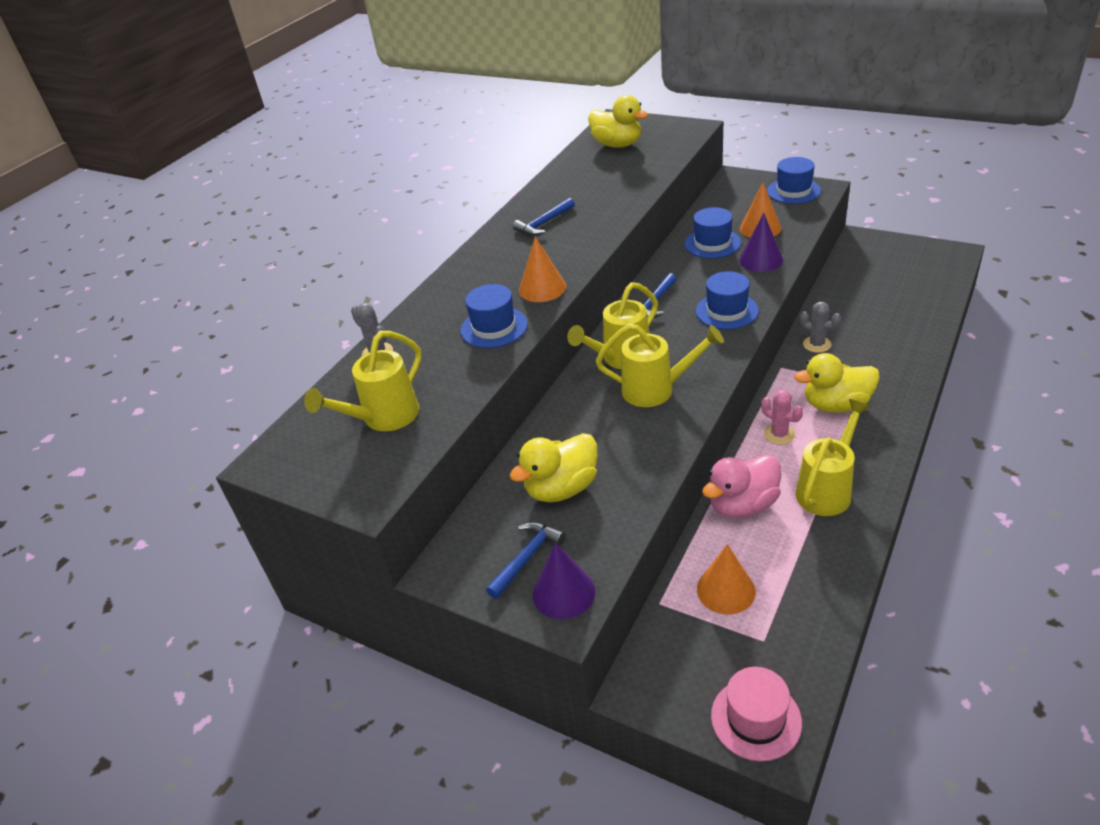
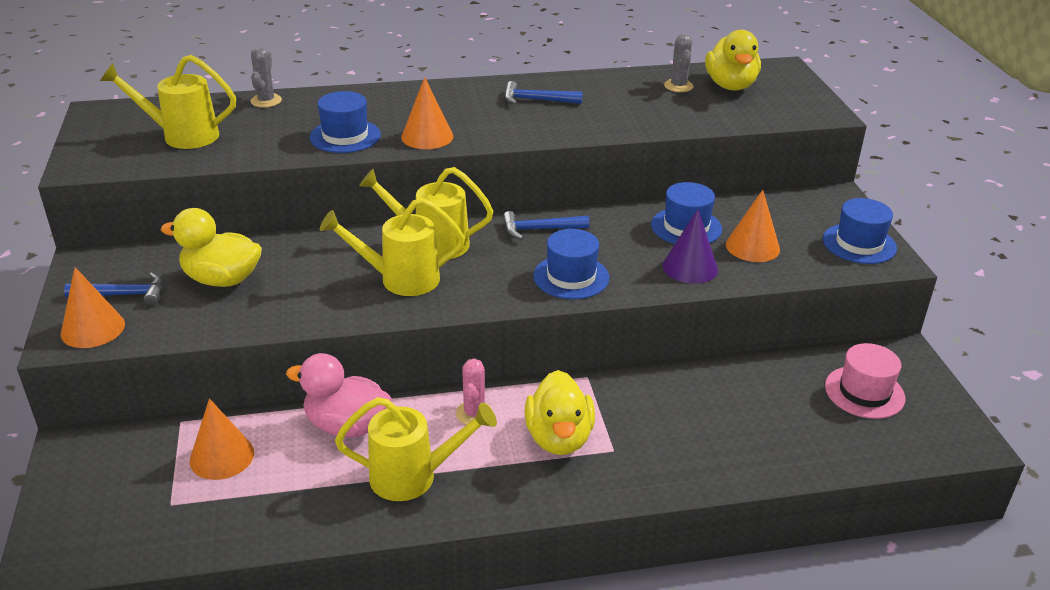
camera: 45 degrees right, 5 degrees down
(563, 592) = (93, 329): purple cone -> orange cone
(655, 390) = (401, 279): yellow watering can -> yellow watering can turned 120 degrees clockwise
(756, 719) = (71, 532): pink hat -> pink hat (864, 392)
(817, 344) = (653, 388): grey cactus -> grey cactus (678, 86)
(836, 405) = (559, 438): yellow duck -> yellow duck turned 135 degrees counterclockwise

